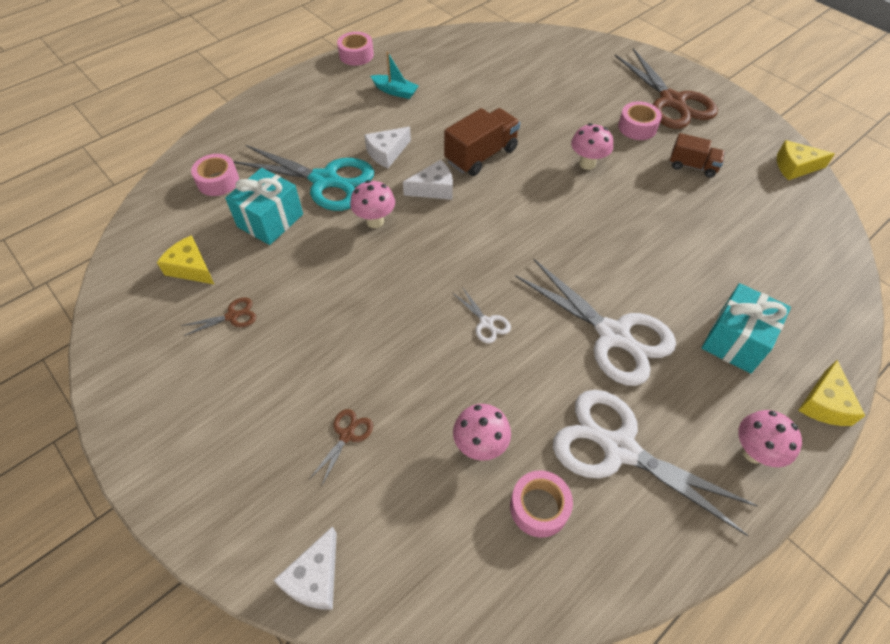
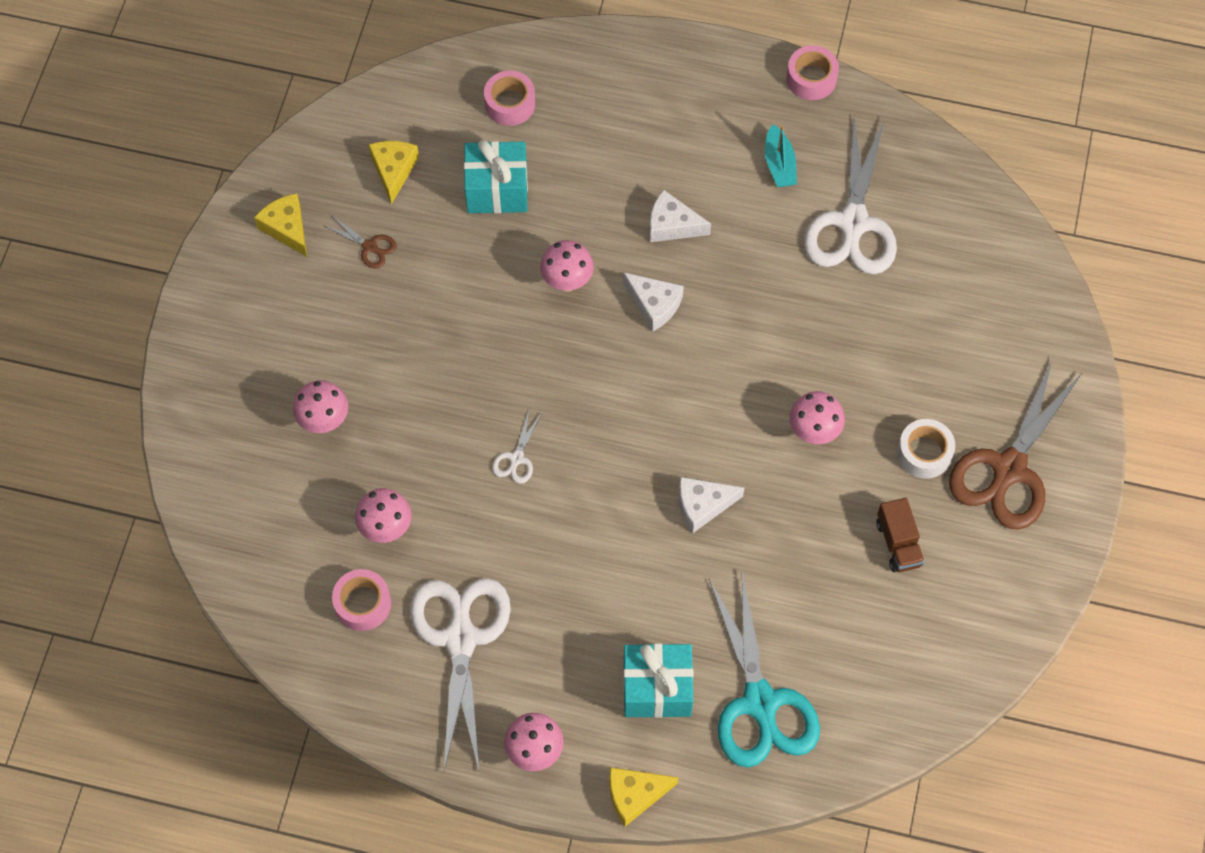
camera: 55 degrees right, 10 degrees up
(315, 578) = (201, 479): white cheese -> white cheese (702, 505)
(325, 180) = (586, 197): turquoise scissors -> turquoise scissors (760, 702)
(347, 435) = (324, 421): brown scissors -> pink mushroom
(481, 155) = (742, 318): brown truck -> none
(613, 335) = (583, 576): white scissors -> white scissors (853, 223)
(637, 127) = (924, 453): pink tape -> white tape
(795, 167) = (987, 655): yellow cheese -> yellow cheese (287, 228)

